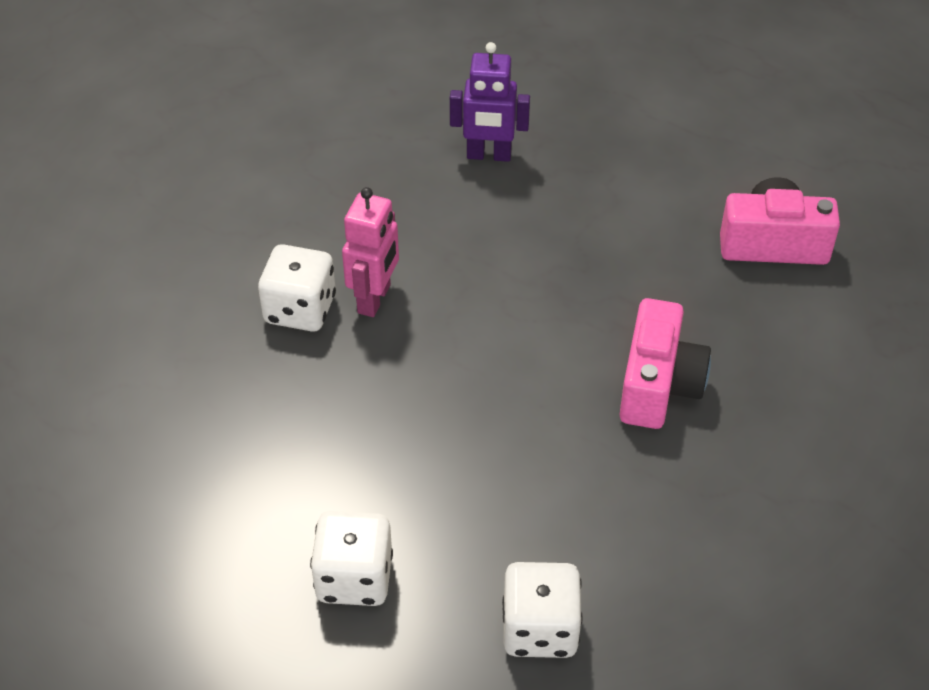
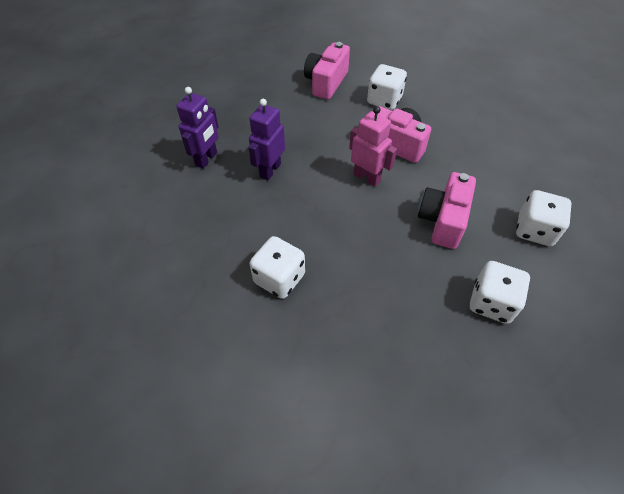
camera: 70 degrees left, 5 degrees up
(375, 299) = (289, 239): pink robot -> pink robot (367, 177)
(501, 486) = (443, 220): none -> pink camera
(503, 235) = (270, 170): none -> purple robot
(774, 341) = (384, 100): none -> white dice

